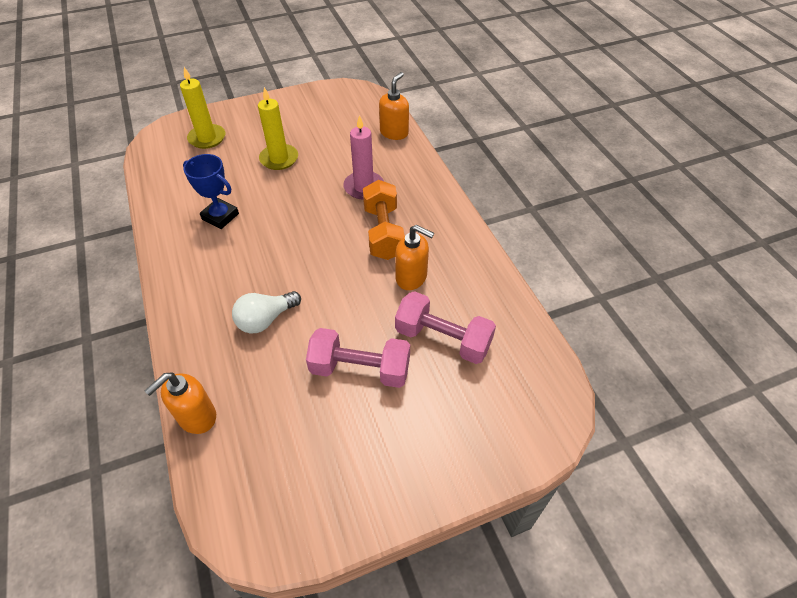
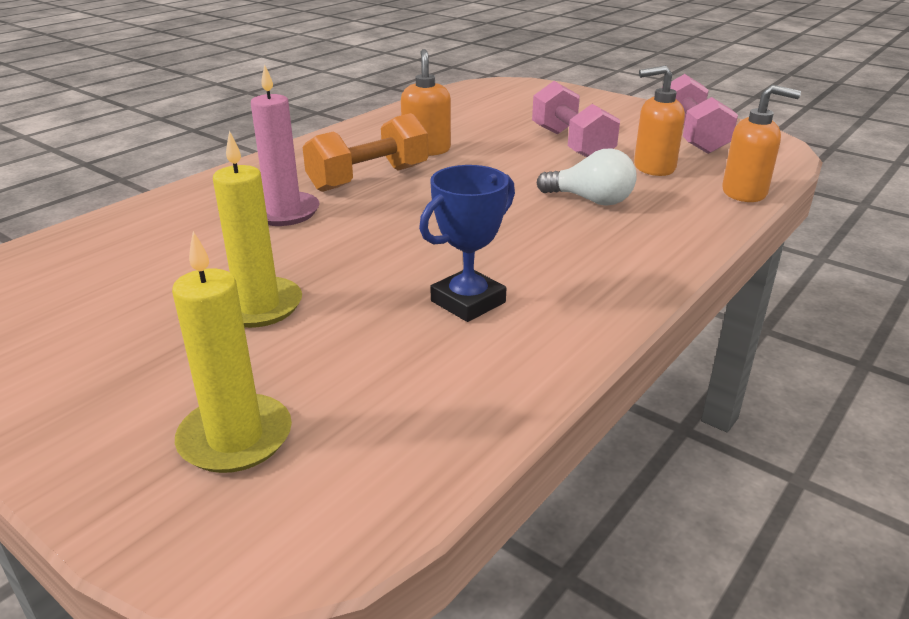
camera: 120 degrees left, 20 degrees down
(220, 216) = (468, 302): blue trophy -> blue trophy turned 45 degrees clockwise
(394, 133) = (111, 226): orange soap dispenser -> orange soap dispenser (653, 168)
(443, 339) = (487, 124): pink dumbbell -> pink dumbbell (691, 136)

